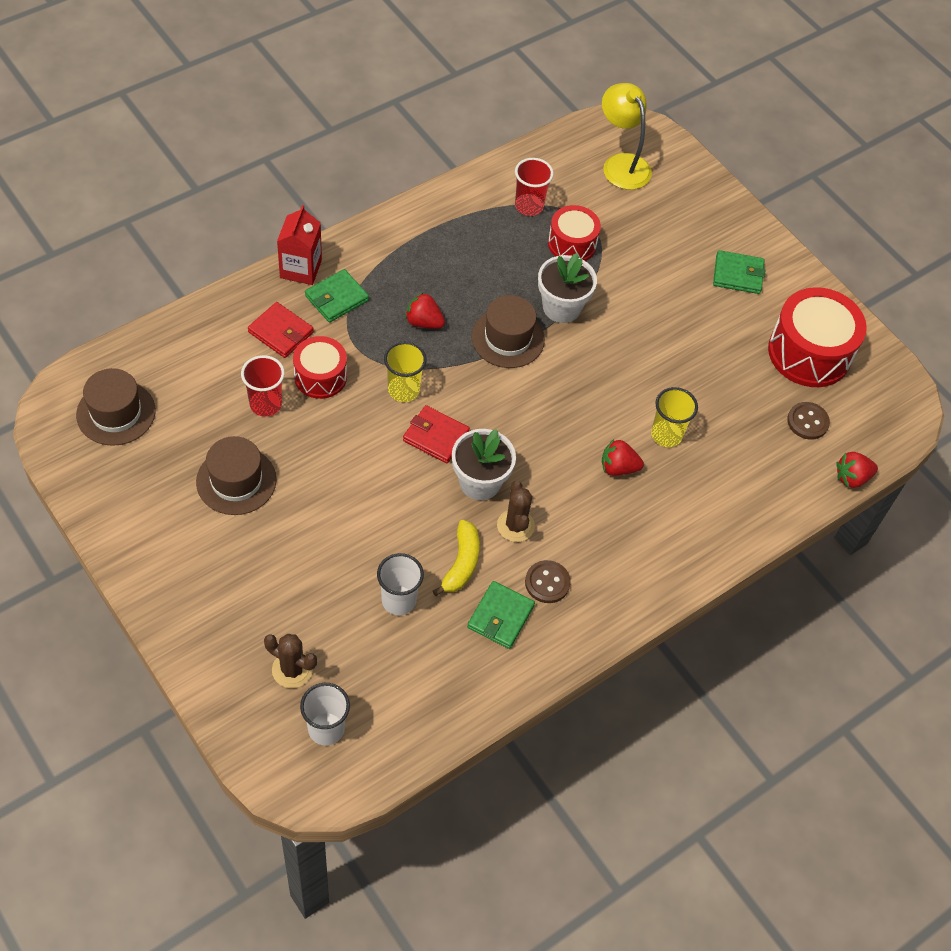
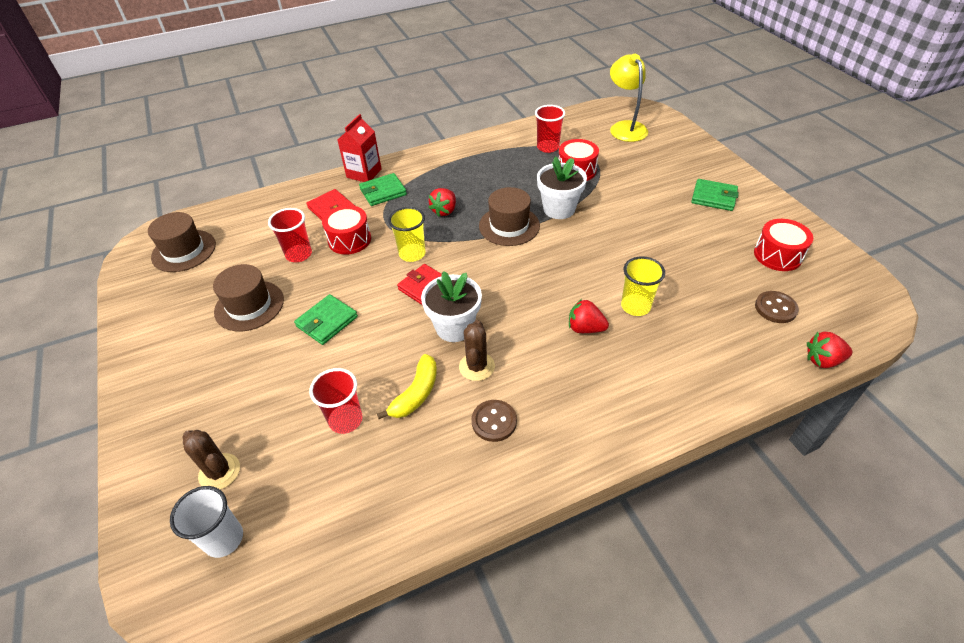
camera: 20 degrees right, 10 degrees down
(399, 600) = (346, 420): white cup -> red cup
(424, 322) = (444, 211): red strawberry -> red strawberry turned 105 degrees counterclockwise
(500, 616) = (438, 448): green wallet -> green wallet (327, 321)
(809, 353) = (777, 255): red drum -> red drum, size x0.61

